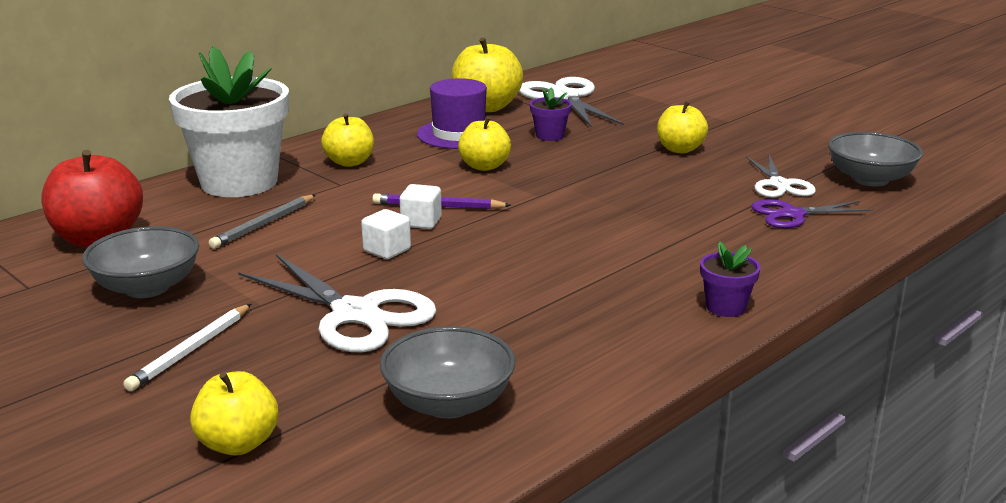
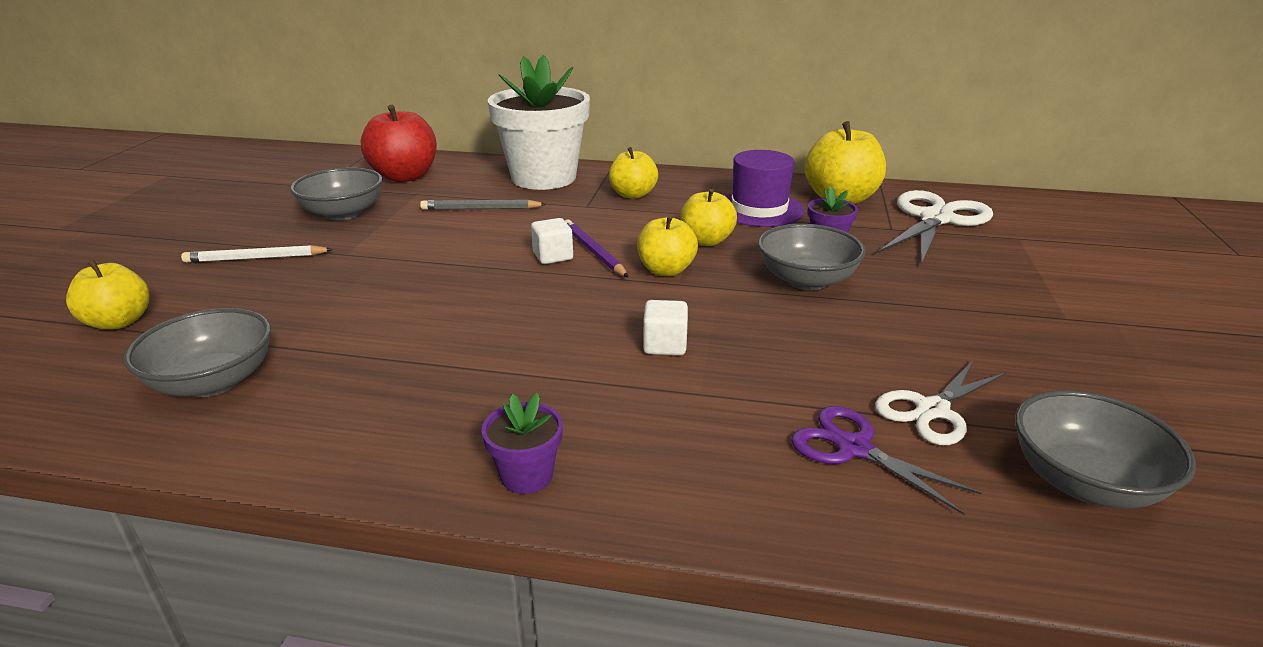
camera: 55 degrees right, 5 degrees up
(355, 314) = (354, 290): white scissors -> none
(387, 250) = (482, 262): white cube -> white cube (665, 345)
(593, 160) = (806, 280): none -> grey bowl
(680, 149) = (920, 315): yellow apple -> yellow apple (666, 270)

